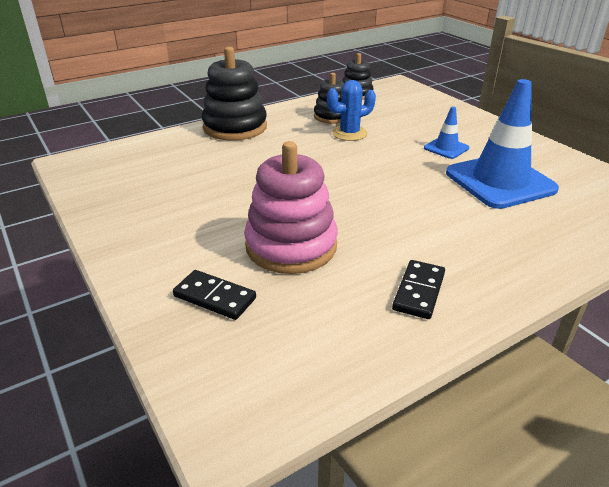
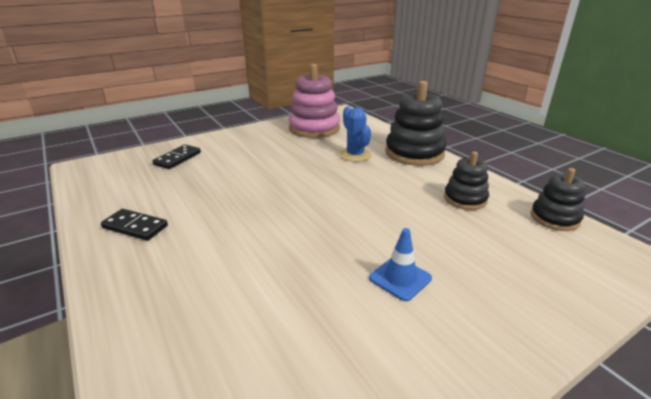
camera: 90 degrees right, 5 degrees down
(291, 246) = (218, 179): pink stacking toy -> pink stacking toy (314, 128)
(349, 133) = (422, 208): blue cactus -> blue cactus (355, 155)
(500, 181) = (305, 314): blue traffic cone -> none

